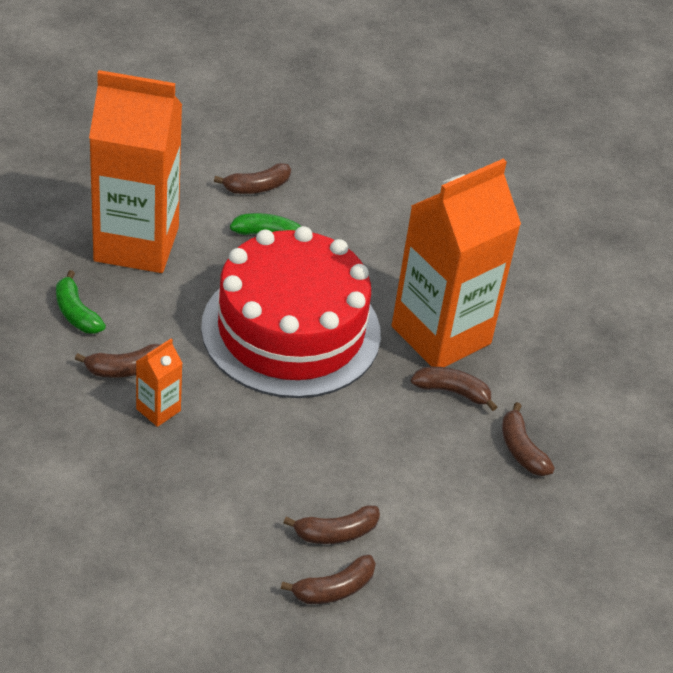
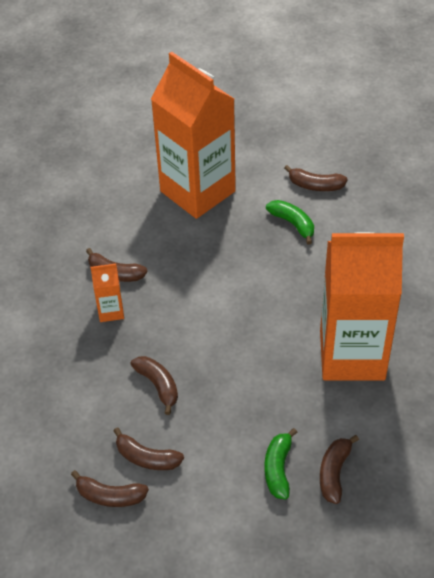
camera: 45 degrees right, 5 degrees up
(76, 313) = (119, 221): green banana -> green banana (278, 469)
(291, 330) = (246, 299): red cake -> none
(452, 392) = (321, 402): brown banana -> brown banana (158, 385)

